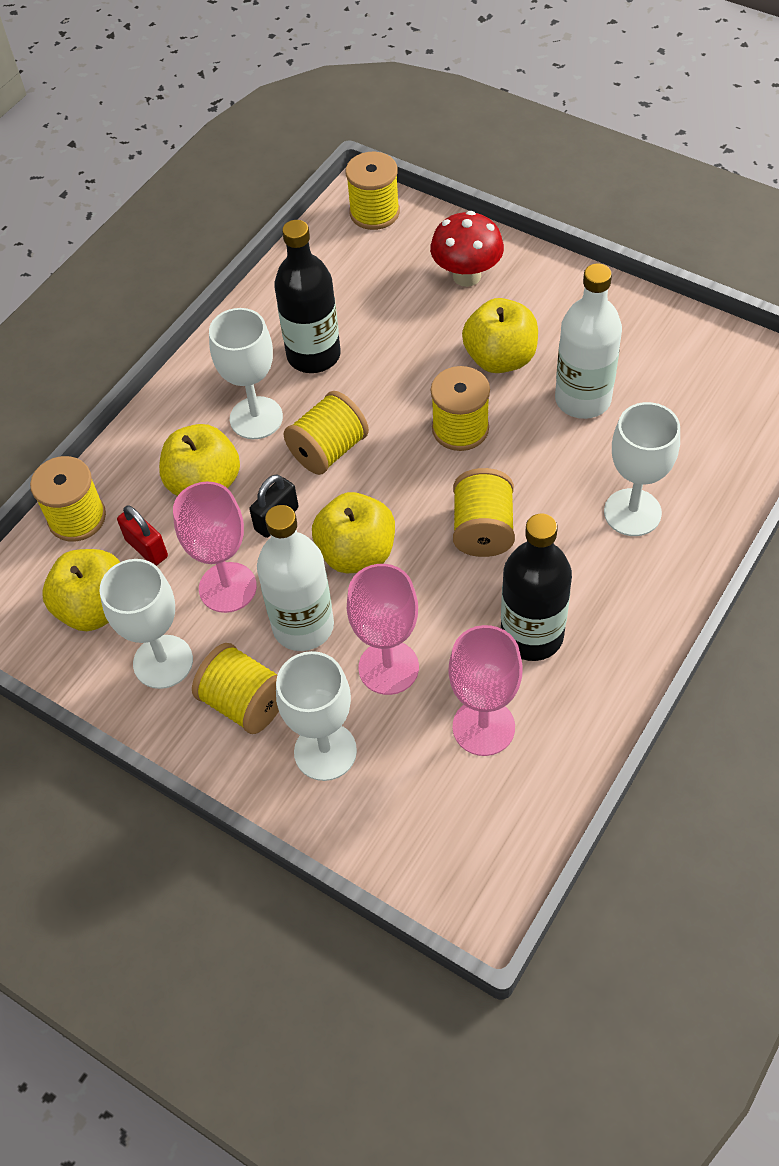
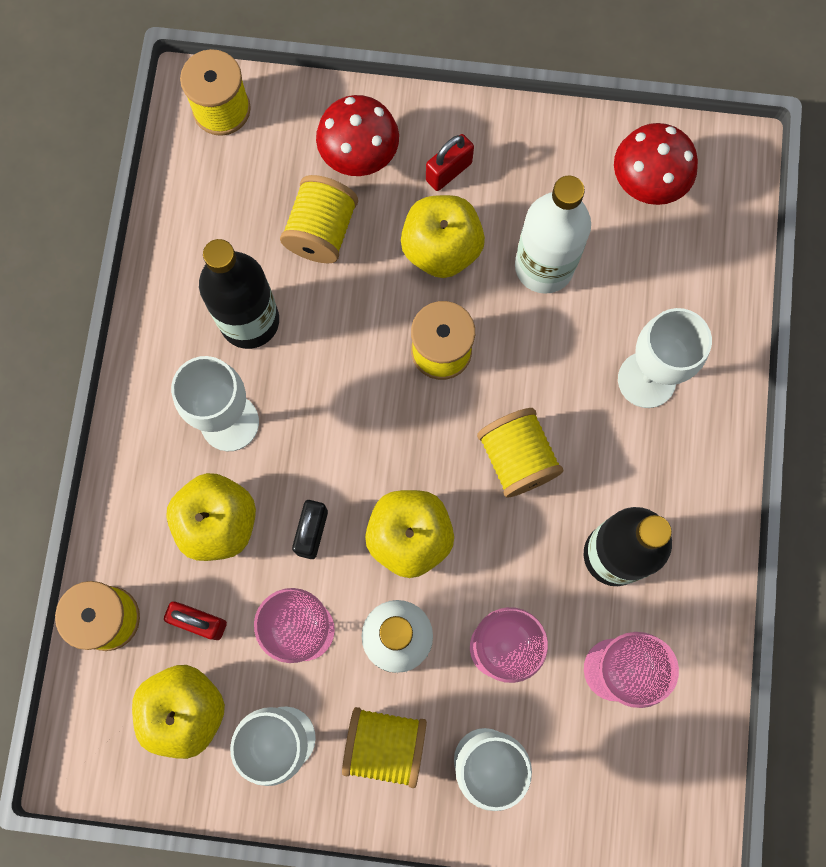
camera: 30 degrees left, 20 degrees up
(328, 450) = (323, 430): yellow spool -> yellow spool (321, 231)
(536, 308) = (448, 171): none -> red padlock
(706, 371) = (646, 184): none -> red mushroom

